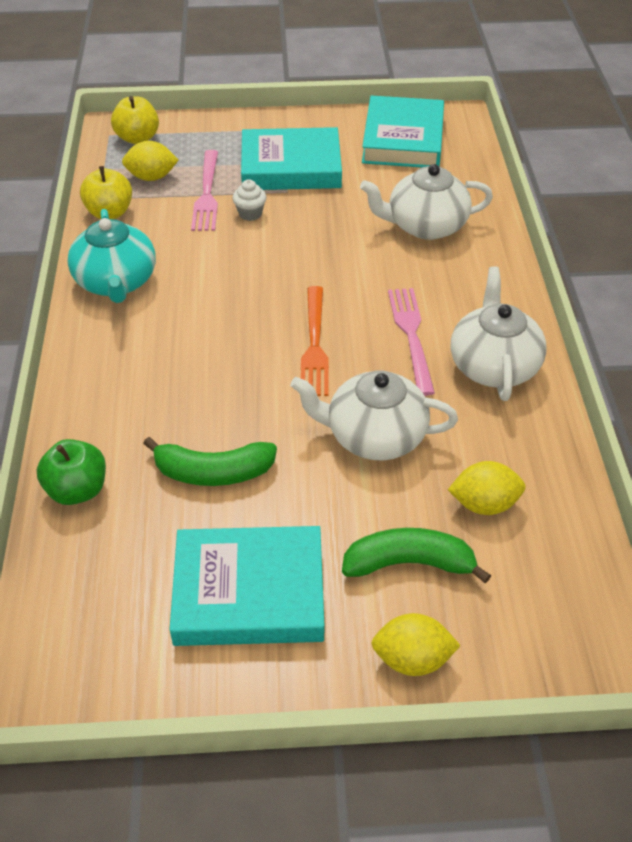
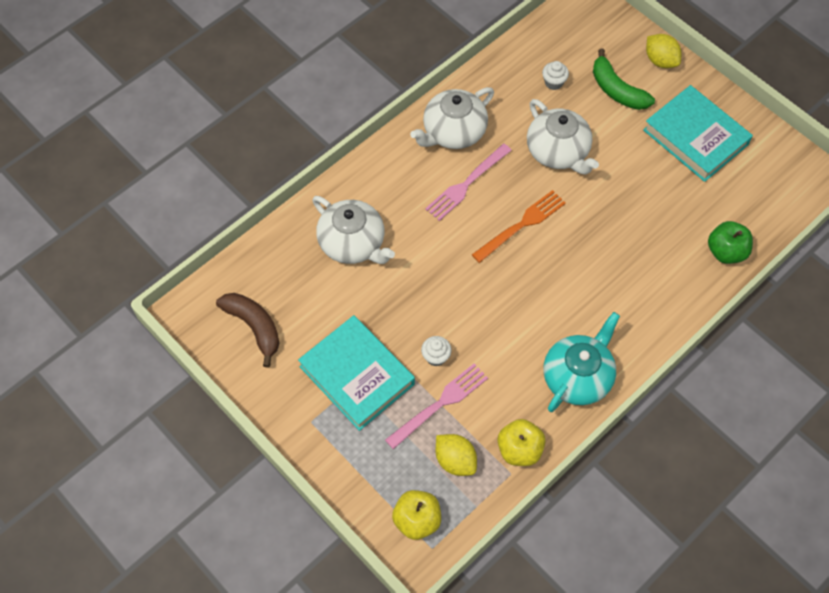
camera: 130 degrees left, 15 degrees up
(213, 472) = (653, 202): green banana -> none
(403, 139) = (254, 327): turquoise book -> brown banana
(484, 504) = (553, 82): yellow lemon -> white cupcake

